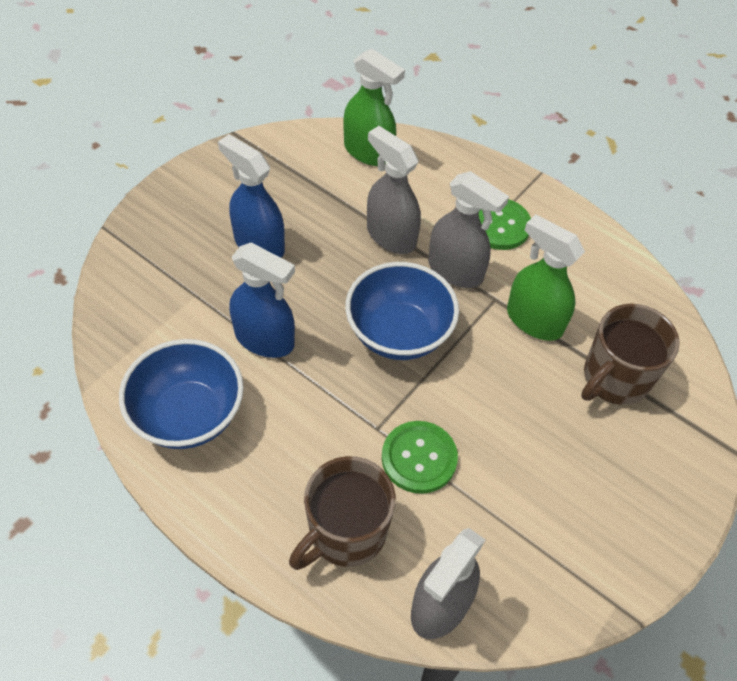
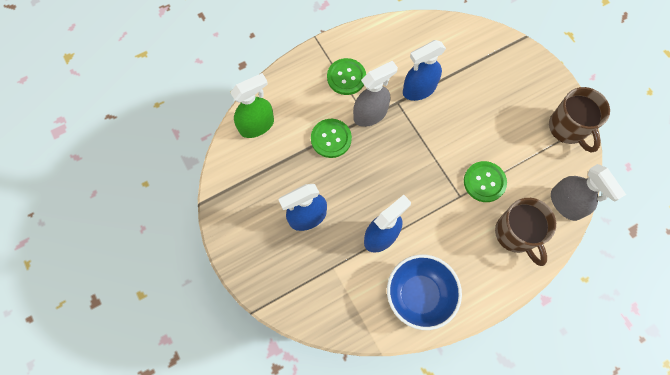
camera: 65 degrees left, 15 degrees up
(391, 236) = (331, 139): grey spray bottle -> green button
(399, 333) = (403, 161): blue bowl -> none
(534, 320) = (419, 89): green spray bottle -> blue spray bottle
(614, 378) = (467, 68): brown mug -> brown mug (568, 128)

